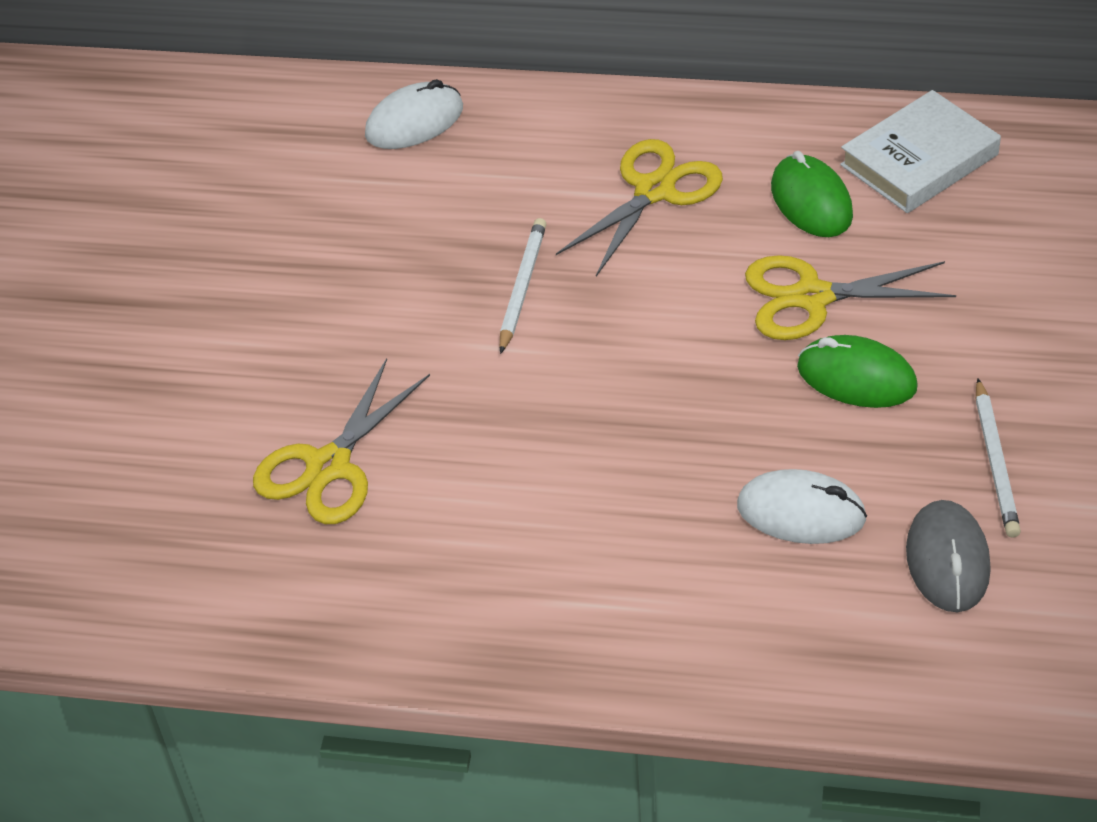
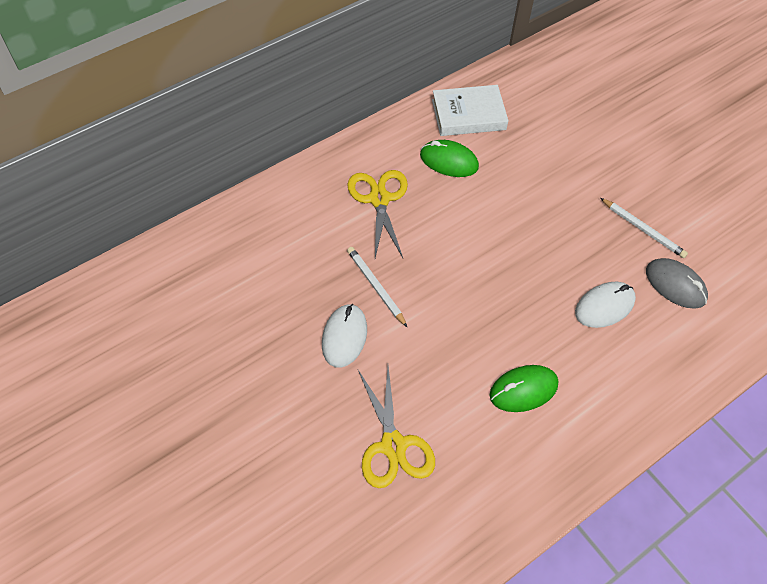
camera: 50 degrees left, 10 degrees up
(414, 122) = (228, 237): white mouse -> white mouse (344, 337)
(812, 297) = (498, 205): yellow scissors -> none
(856, 377) = (555, 230): green mouse -> green mouse (523, 390)
(919, 160) = (468, 115): white book -> white book turned 75 degrees clockwise

